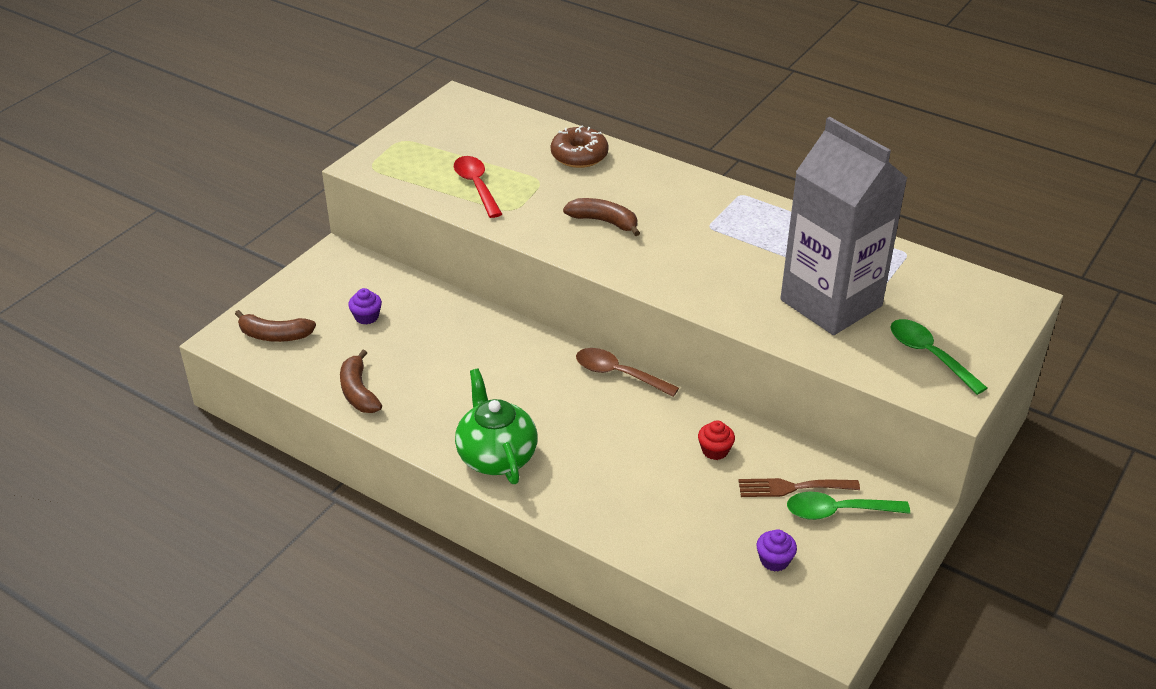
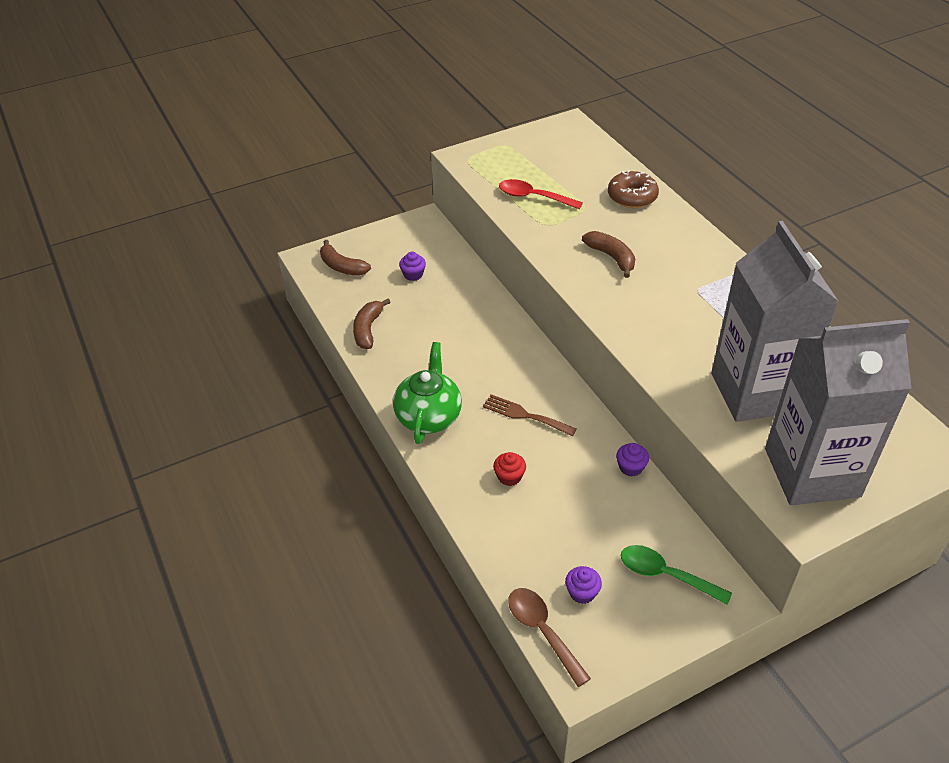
camera: 30 degrees right, 5 degrees up
(476, 186) = (533, 197): red spoon -> red spoon turned 75 degrees counterclockwise
(618, 374) = (566, 387): brown spoon -> brown spoon (542, 631)
(715, 450) = (599, 480): red cupcake -> red cupcake (509, 477)
(736, 427) = (630, 467): none -> purple cupcake
(792, 487) = (641, 538): brown fork -> brown fork (525, 415)
(929, 355) = (812, 472): green spoon -> grey carton

